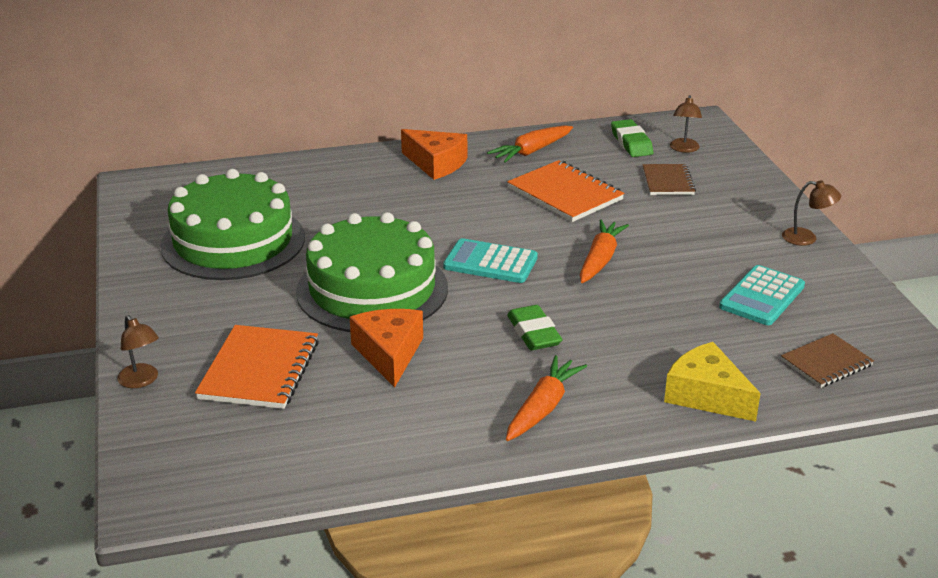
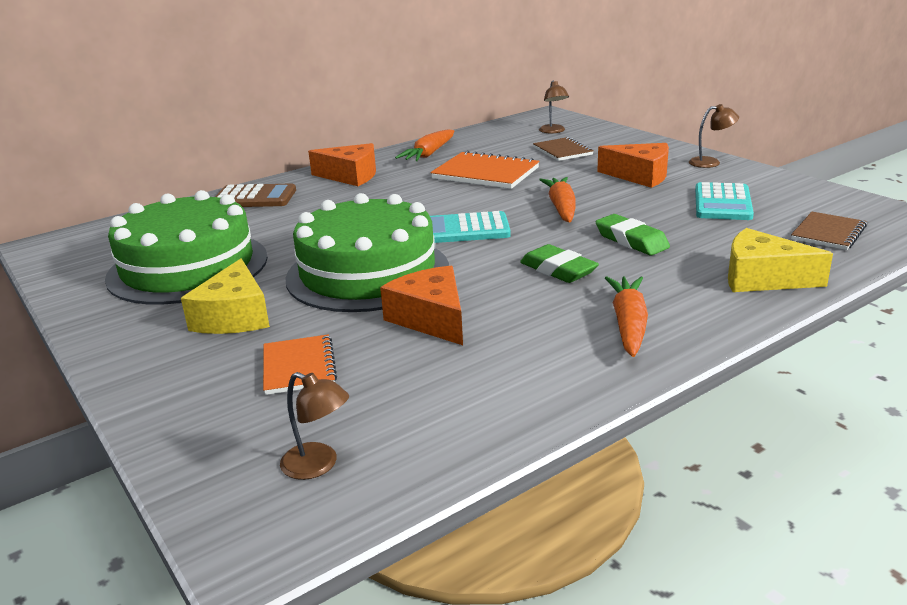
camera: 20 degrees left, 5 degrees down
(141, 381) = (159, 413): brown lamp -> brown lamp (318, 465)
(240, 306) = (234, 316): none -> yellow cheese
(259, 370) = (299, 367): orange notebook -> orange notebook, size x0.63
(333, 171) = (254, 198): none -> brown calculator
(631, 143) = (507, 135): green eraser -> green eraser (631, 240)
(715, 238) = (640, 176): none -> orange cheese

